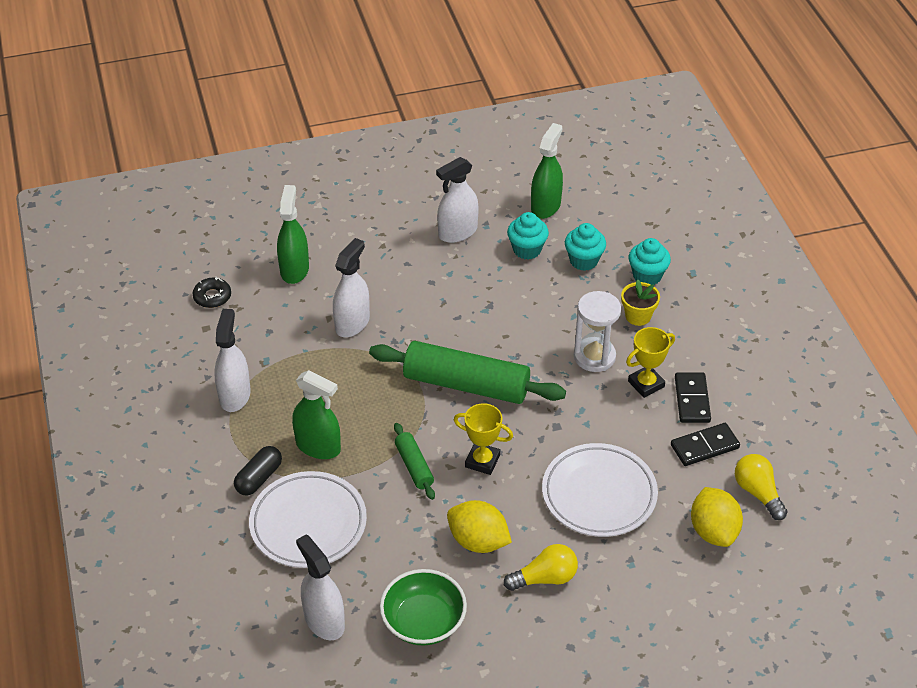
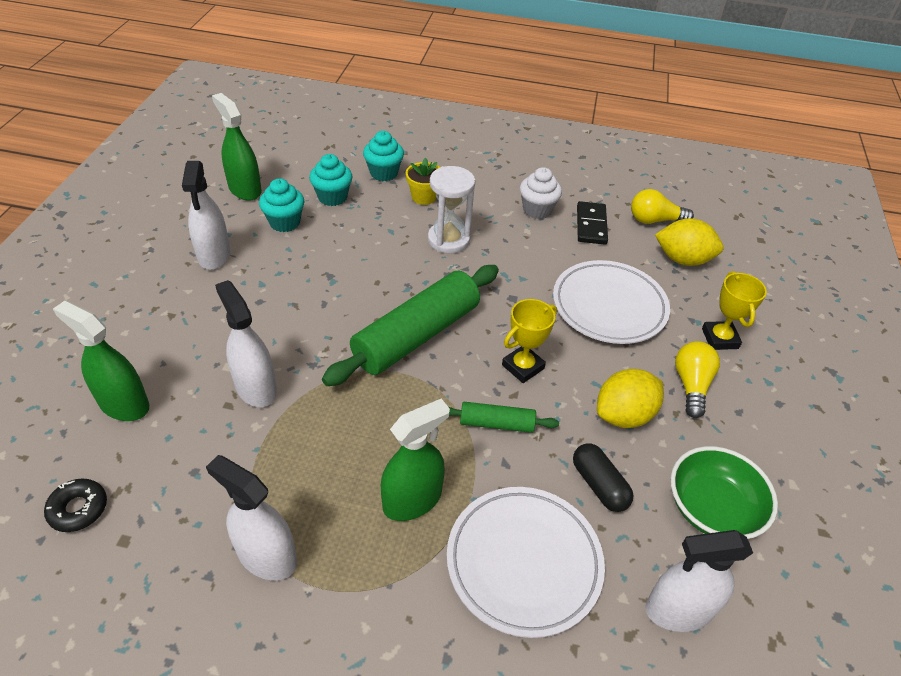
camera: 65 degrees left, 0 degrees up
(259, 478) = (421, 587): black capsule -> black capsule (599, 485)
(646, 384) = (502, 225): yellow trophy -> yellow trophy (719, 338)
(692, 400) = (537, 210): black domino -> white cupcake

